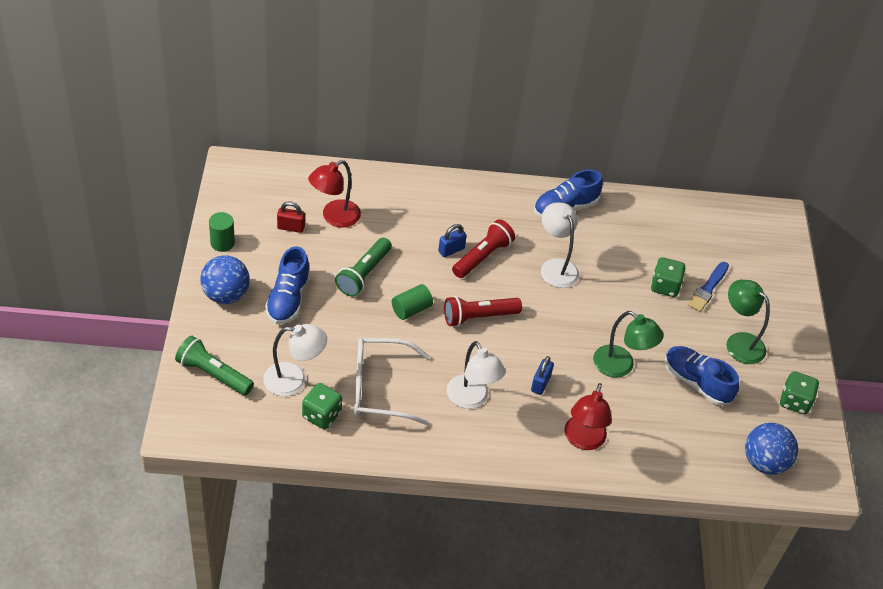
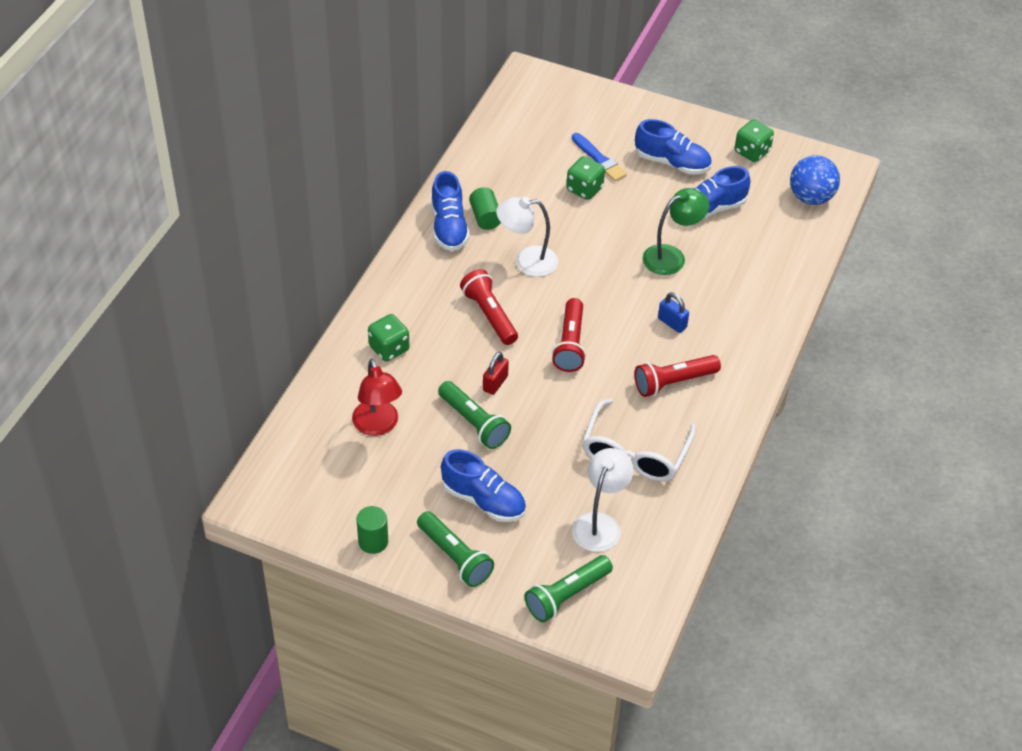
camera: 65 degrees left, 0 degrees up
(226, 295) = (455, 557): blue ball -> green flashlight
(291, 227) = (376, 470): red padlock -> red padlock (495, 383)
(321, 415) = (654, 512): green dice -> green dice (389, 348)
(411, 309) = (539, 396): green cylinder -> green cylinder (485, 217)
(451, 250) = (469, 338): blue padlock -> none
(471, 399) = (673, 382): white lamp -> red flashlight
(583, 440) = (749, 314): red lamp -> none
(739, 342) = (672, 162): green lamp -> blue shoe

